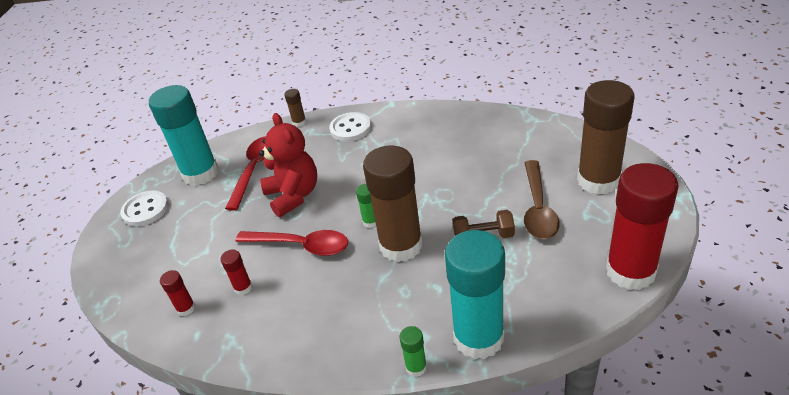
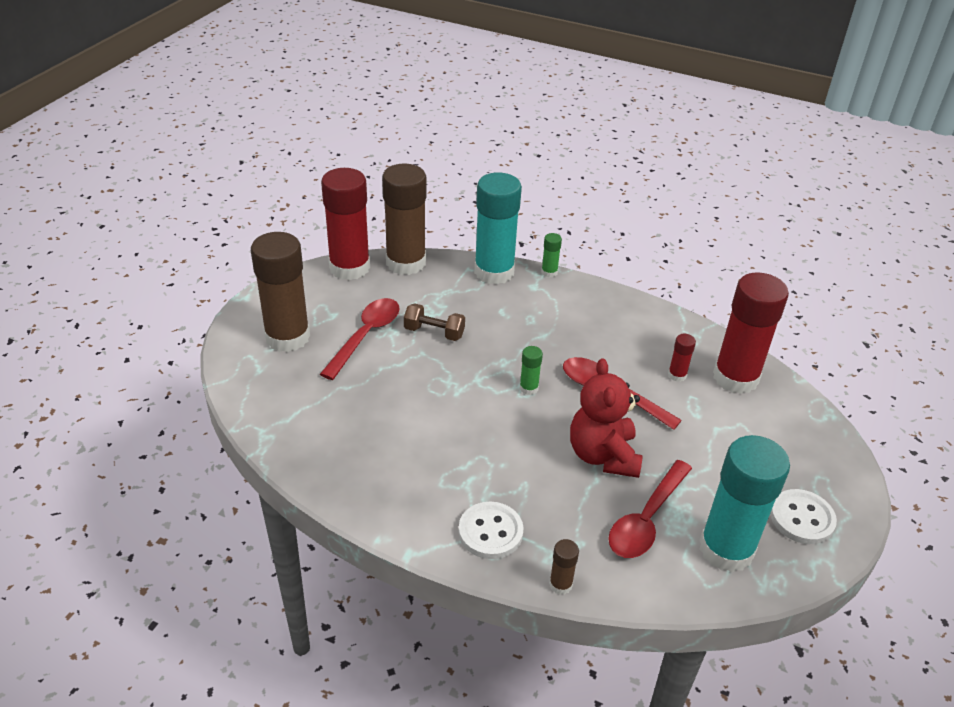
camera: 165 degrees left, 0 degrees up
(186, 308) = (735, 378): red glue stick -> red glue stick, size x2.42
(401, 245) = (512, 354): brown glue stick -> brown glue stick (406, 263)
(538, 208) = (365, 336): brown spoon -> red spoon

